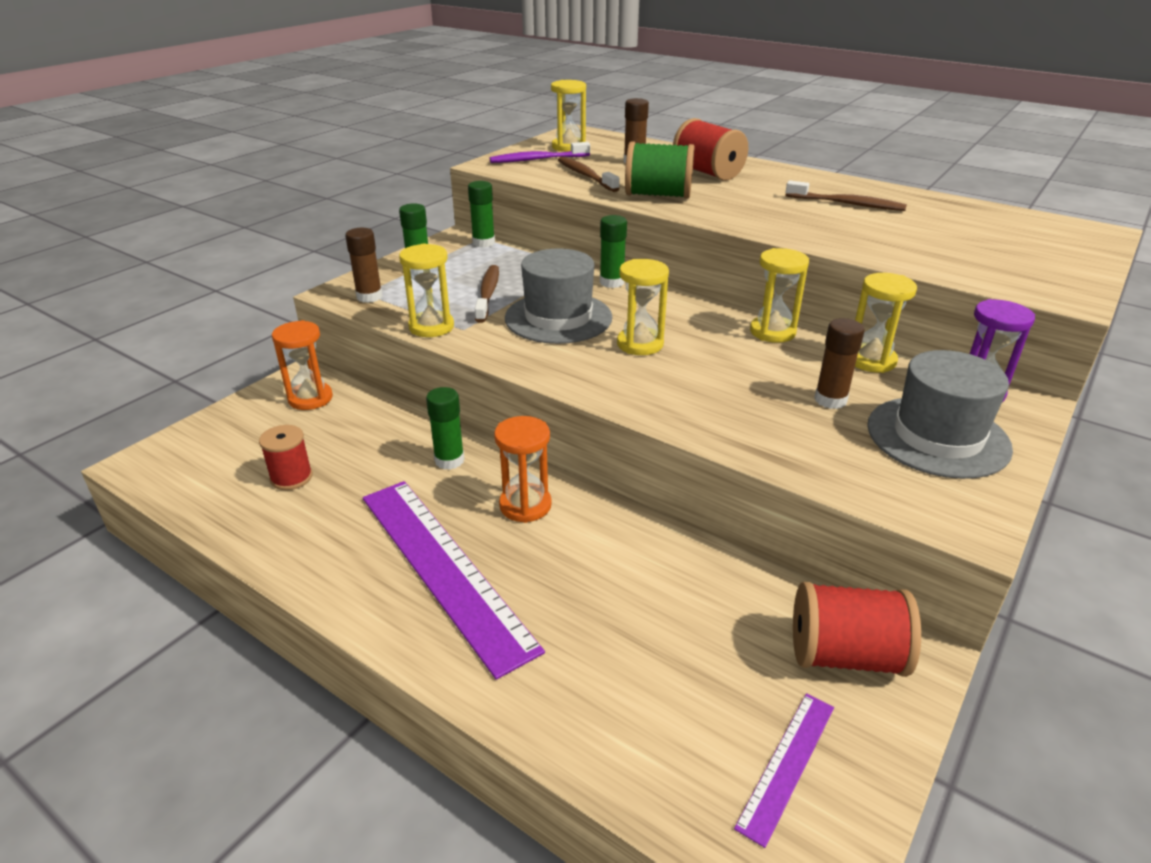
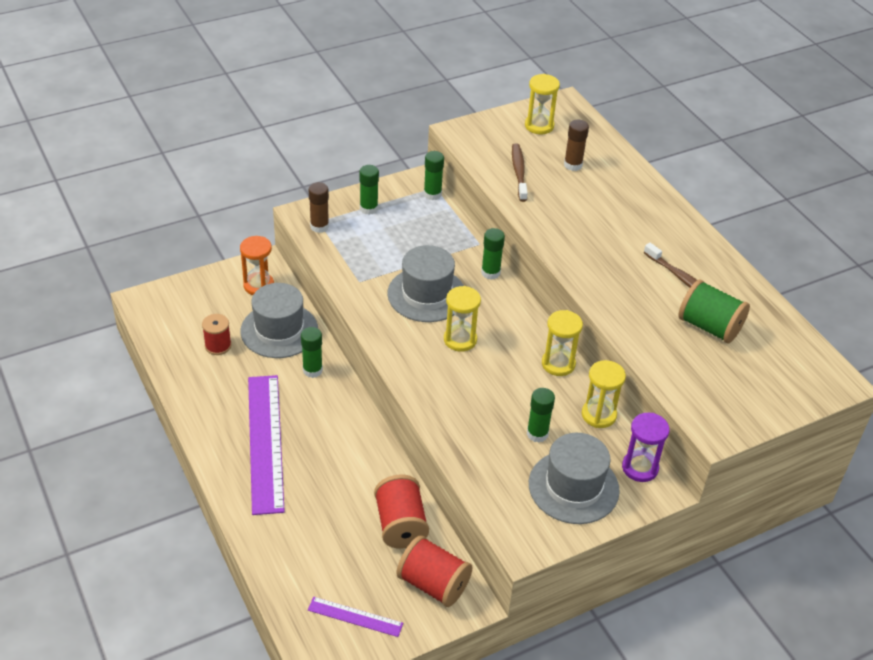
camera: 25 degrees right, 10 degrees up
(371, 434) = (279, 330): none -> grey hat
(431, 327) = (340, 272): yellow hourglass -> none
(488, 294) = (397, 253): brown toothbrush -> none
(525, 505) = (335, 421): orange hourglass -> none
(537, 159) = (500, 137): purple toothbrush -> none
(658, 195) = (550, 217): green spool -> green spool (709, 327)
(707, 173) = (616, 201): red spool -> red spool (400, 525)
(786, 764) = (355, 616): purple ruler -> purple ruler turned 45 degrees clockwise
(830, 400) = (537, 434): brown glue stick -> green glue stick

